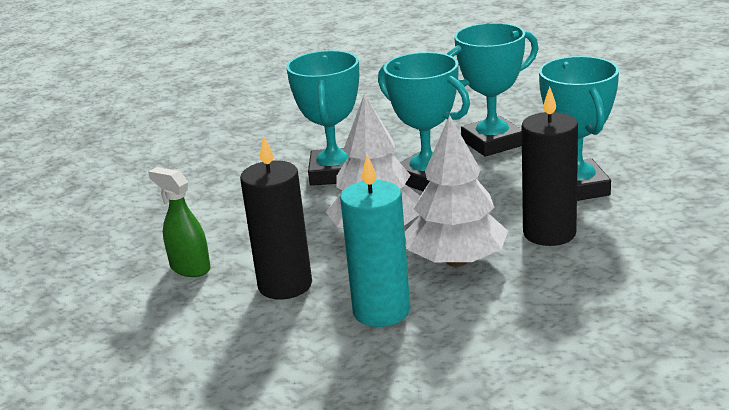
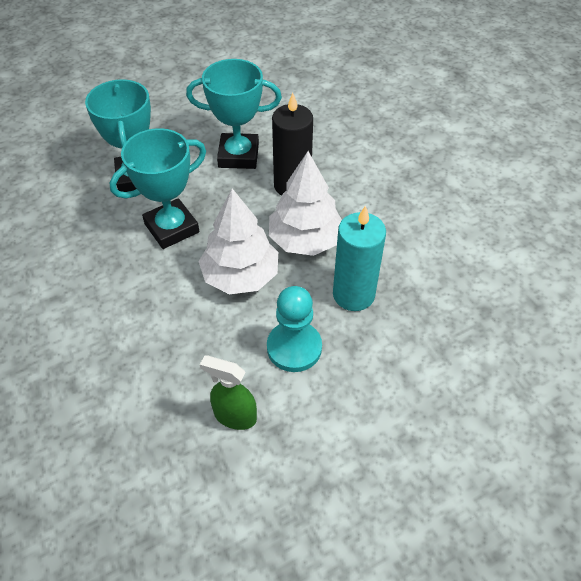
camera: 80 degrees left, 25 degrees up
(190, 268) = (234, 416): green spray bottle -> green spray bottle turned 60 degrees clockwise
(285, 285) = (294, 348): black candle -> turquoise pawn
(334, 173) = (120, 285): turquoise trophy -> none

